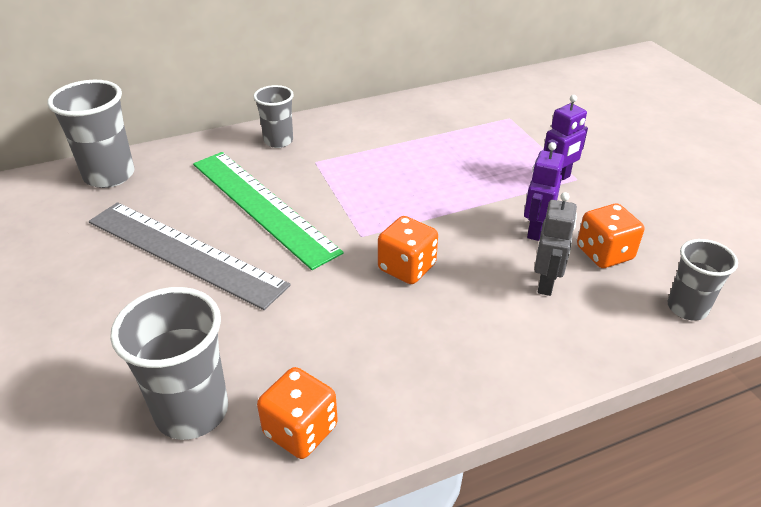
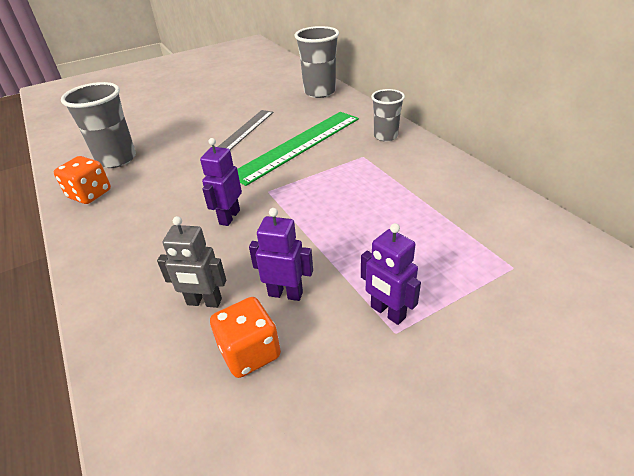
camera: 85 degrees right, 0 degrees up
(184, 252) = (246, 130): grey ruler -> grey ruler, size x0.59
(407, 267) = (229, 217): orange dice -> purple robot
(687, 308) = (152, 429): grey cup -> none

